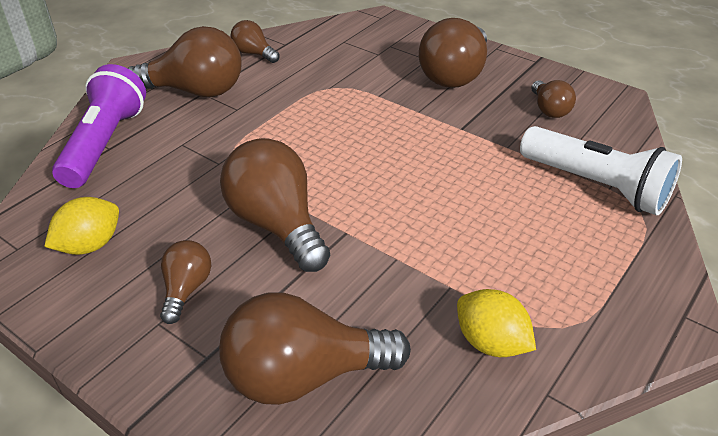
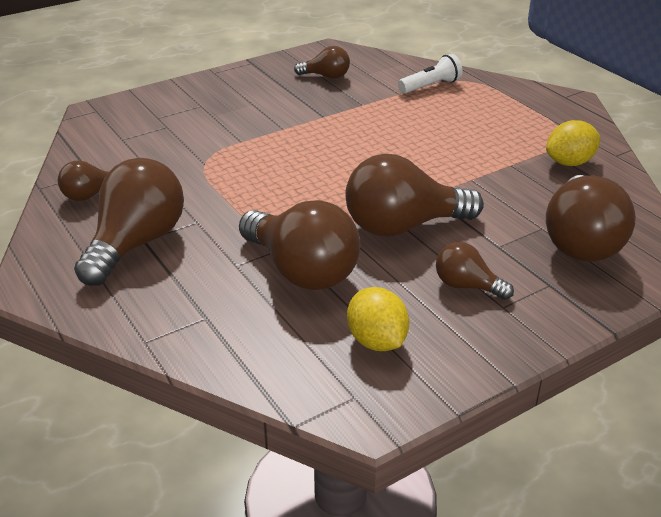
camera: 70 degrees left, 5 degrees down
(105, 143) = (194, 319): purple flashlight -> none
(455, 75) = (241, 100): brown light bulb -> brown light bulb (302, 271)
(597, 186) = (431, 86): white flashlight -> white flashlight, size x0.57

